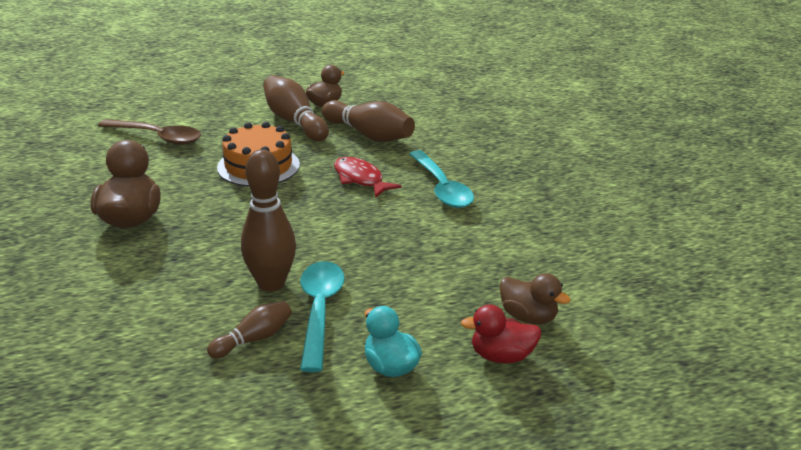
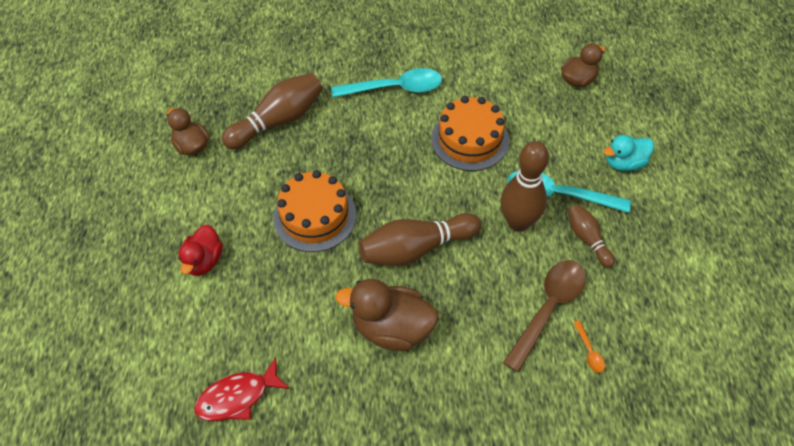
camera: 75 degrees left, 25 degrees up
(91, 348) = (589, 351): none -> orange spoon
(157, 137) = (215, 307): brown spoon -> brown spoon (548, 309)
(294, 121) = (225, 177): brown bowling pin -> brown bowling pin (416, 248)
(360, 179) = (364, 140): red fish -> red fish (238, 397)
(386, 241) = (470, 139): none -> orange cake
(501, 356) = (617, 103): red duck -> red duck (204, 261)

